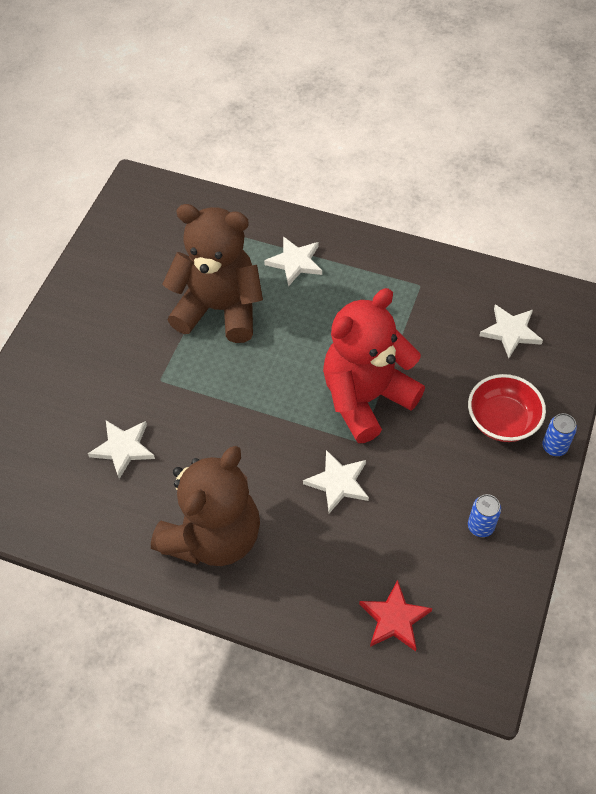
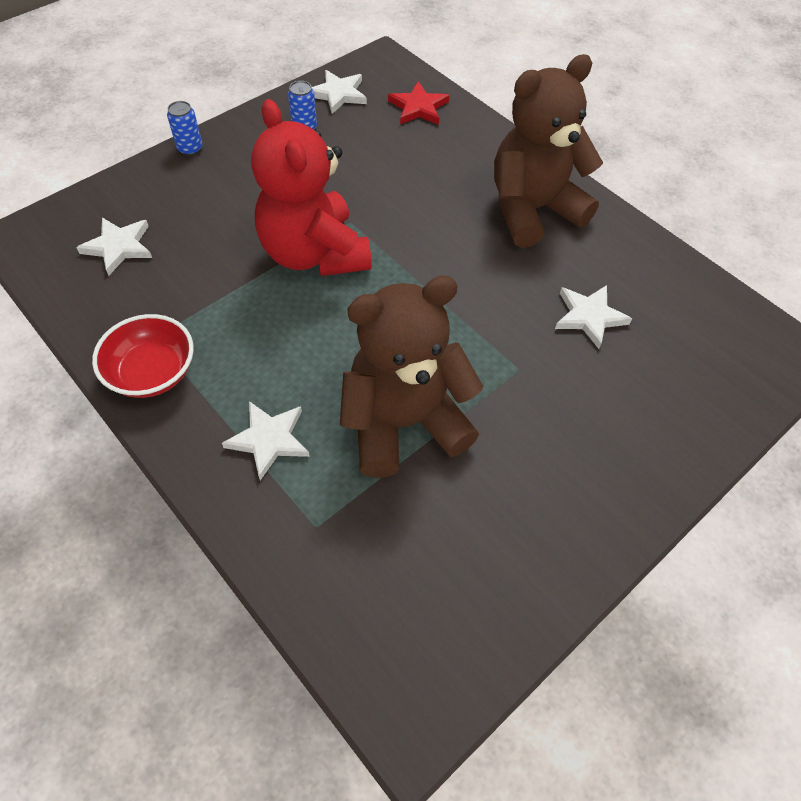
camera: 155 degrees left, 0 degrees up
(219, 309) = (403, 422): brown teddy bear -> brown teddy bear turned 120 degrees clockwise
(338, 483) = (395, 201): white star -> white star (338, 94)
(366, 398) = (314, 253): red teddy bear -> red teddy bear turned 75 degrees clockwise
(502, 420) = (211, 183): red bowl -> red bowl (152, 373)

